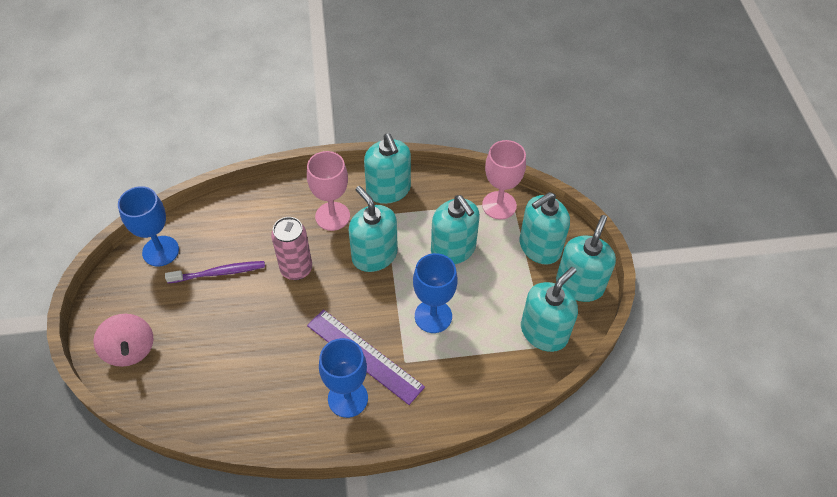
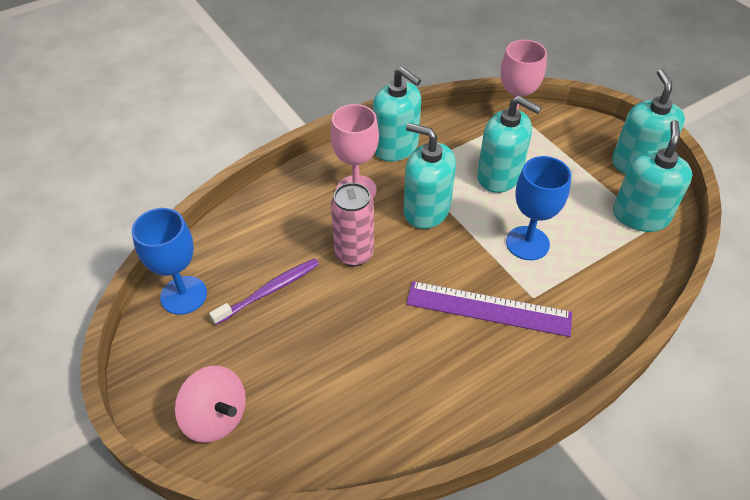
camera: 25 degrees left, 5 degrees down
(348, 398) = (503, 358): blue goblet -> none
(539, 247) = (576, 145): turquoise soap dispenser -> none

